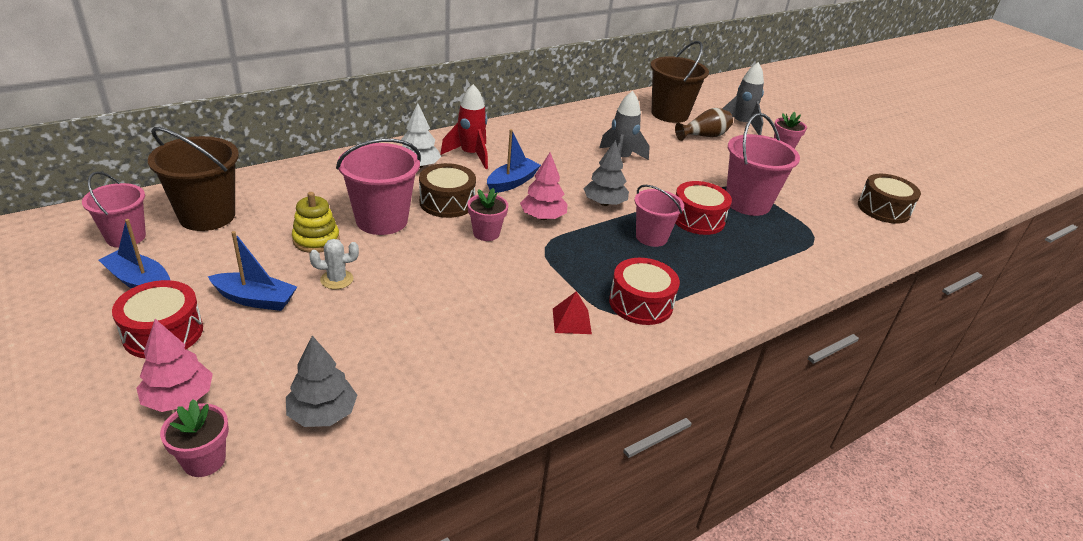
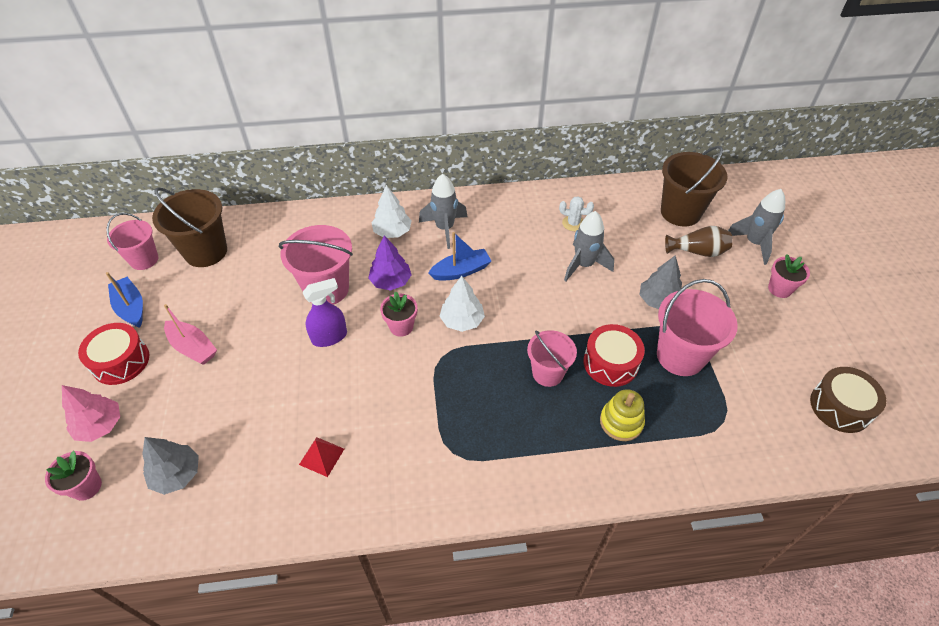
camera: 30 degrees right, 15 degrees up
(255, 299) = (193, 348): blue boat -> pink boat
(316, 240) = (266, 298): yellow stacking toy -> yellow stacking toy (621, 422)
(337, 279) = (258, 344): white cactus -> white cactus (573, 223)
(415, 256) = (329, 337): none -> purple spray bottle
(447, 202) = (390, 281): brown drum -> purple tree
(470, 155) = (444, 228): red rocket -> grey rocket
(543, 217) = (462, 320): pink tree -> white tree
(571, 321) = (410, 448): red pyramid -> red pyramid (321, 456)
(604, 203) = (530, 318): grey tree -> grey tree (658, 301)
(641, 303) = (484, 449): red drum -> none

